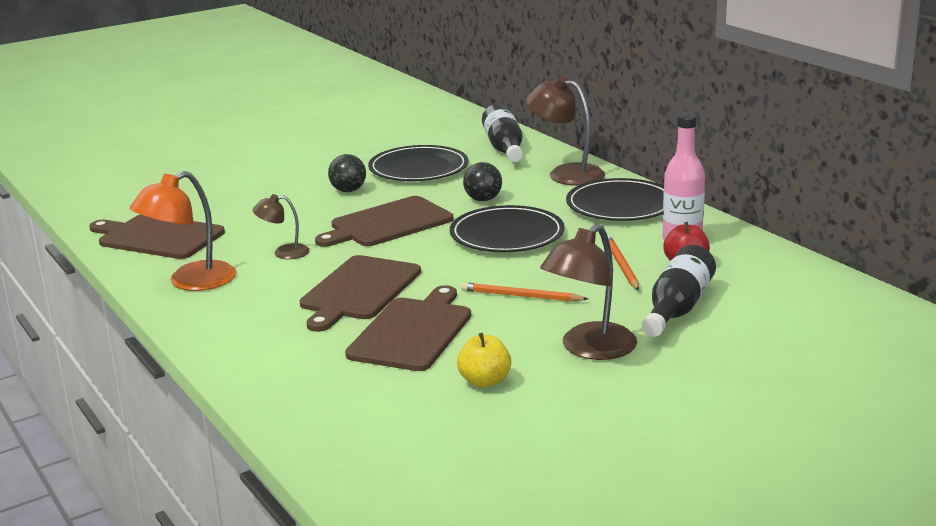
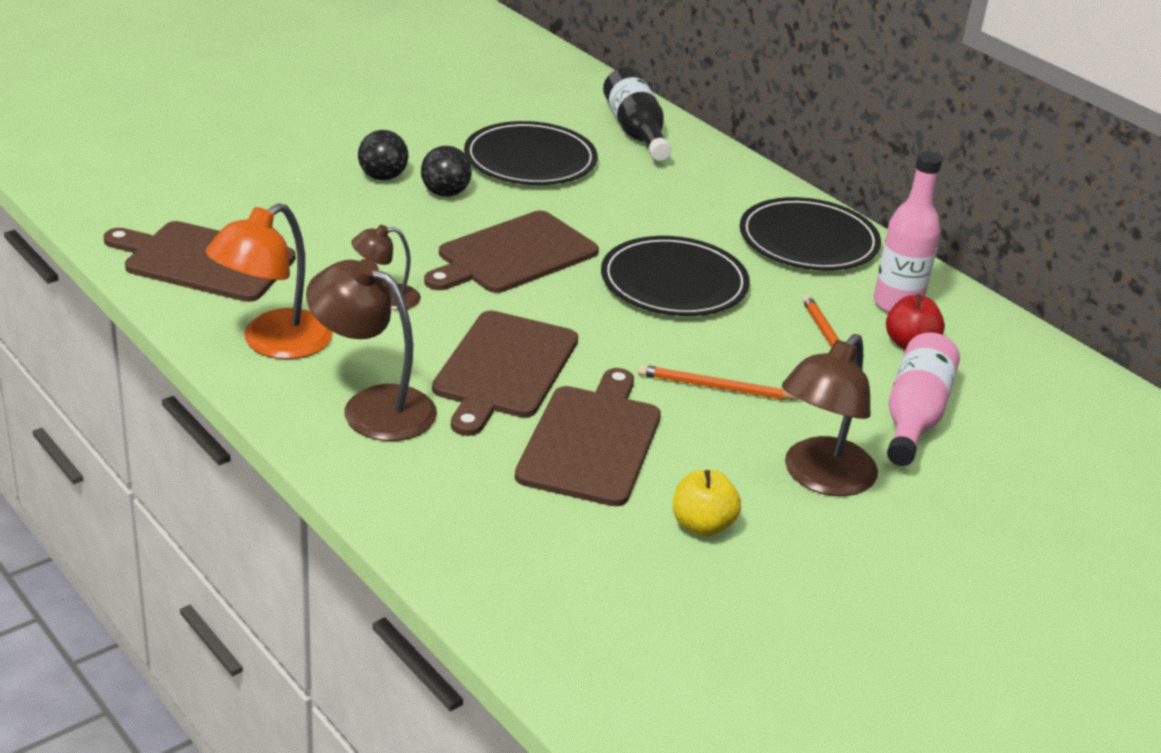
camera: 10 degrees left, 10 degrees up
(483, 199) = (629, 220): black ball -> black ball (383, 177)
(566, 173) = (727, 181): brown lamp -> brown lamp (373, 406)
(677, 308) = (915, 416): black bottle -> pink bottle

